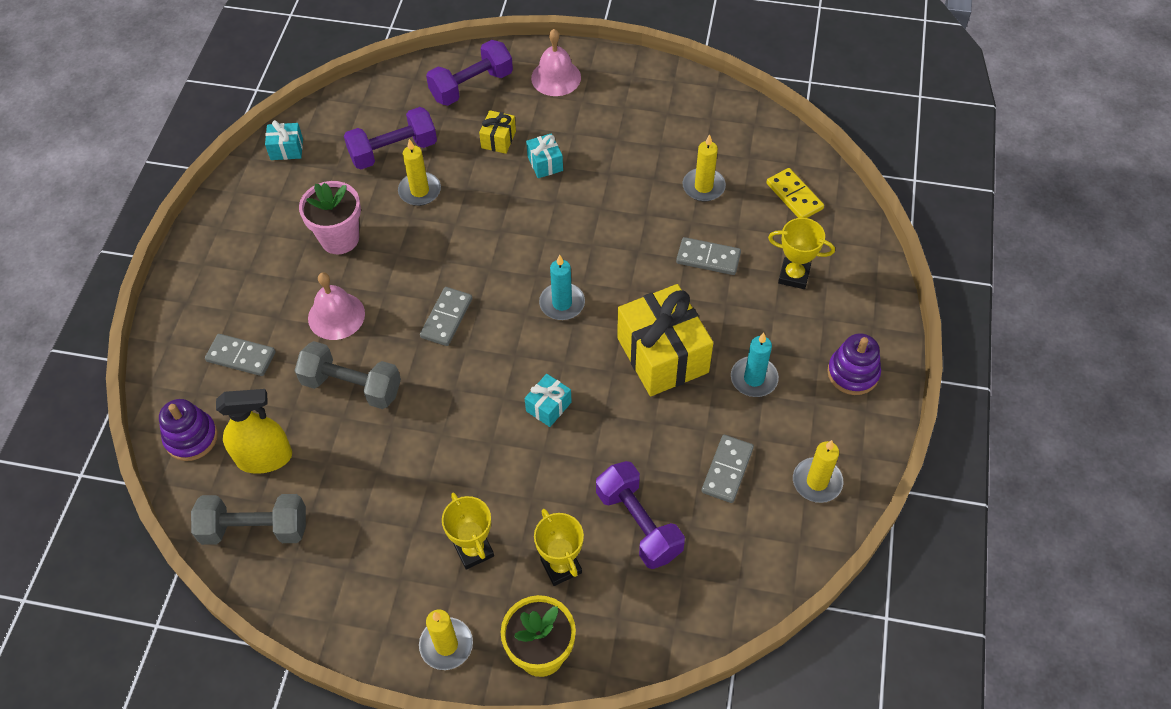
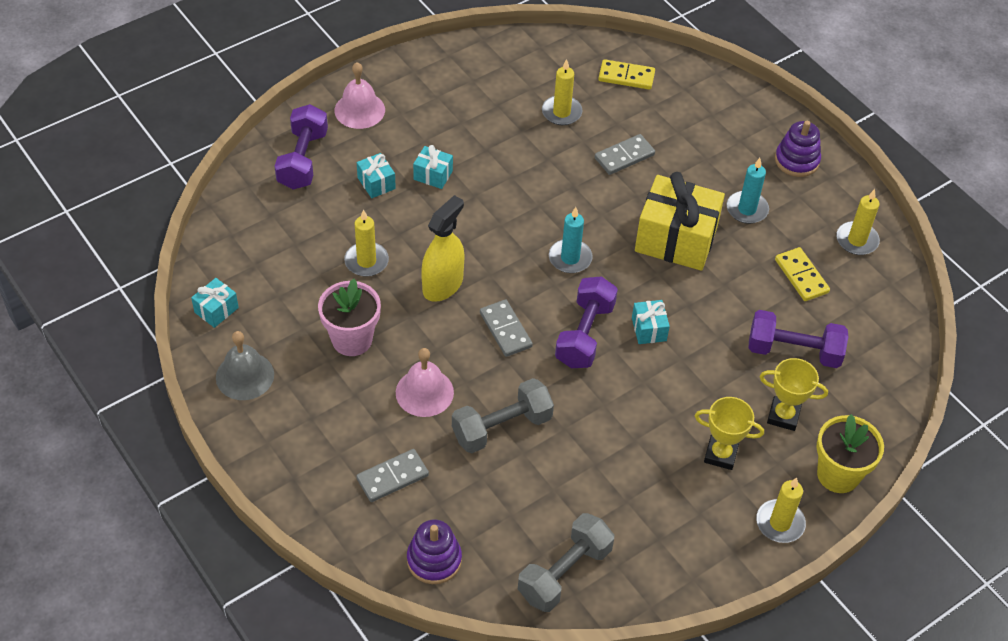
camera: 50 degrees left, 5 degrees down
(246, 208) = (245, 376): none -> grey bell
(264, 458) = (506, 525): yellow spray bottle -> yellow spray bottle (442, 285)
(393, 151) = (306, 249): purple dumbbell -> purple dumbbell (584, 334)
(498, 139) = (376, 183): yellow gift -> turquoise gift
(727, 470) = (801, 276): grey domino -> yellow domino
(794, 276) = (690, 128): yellow trophy -> none

